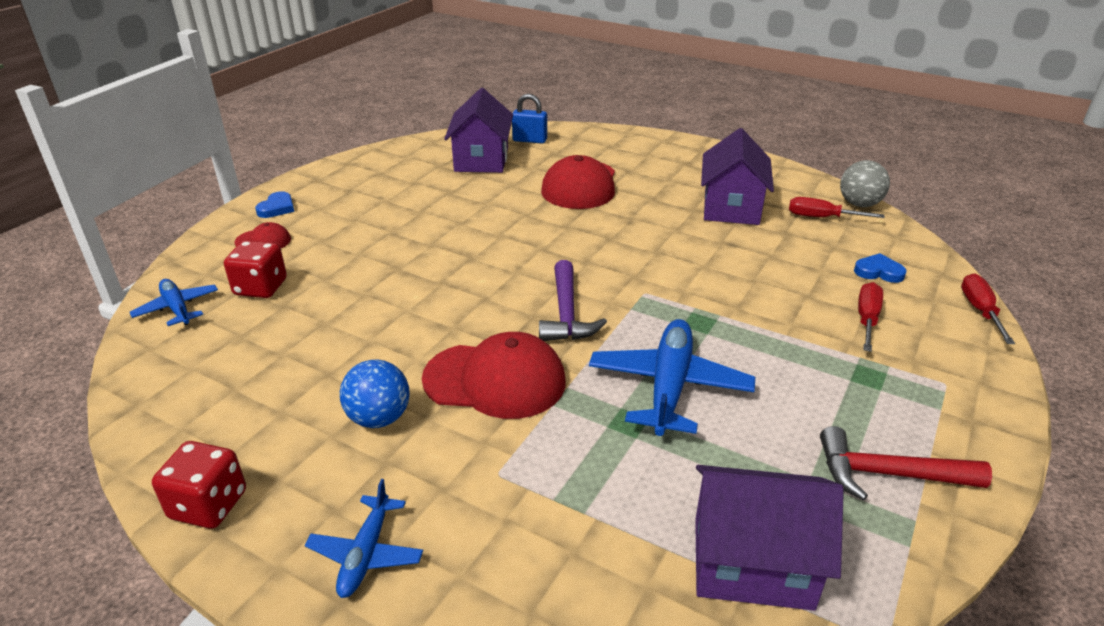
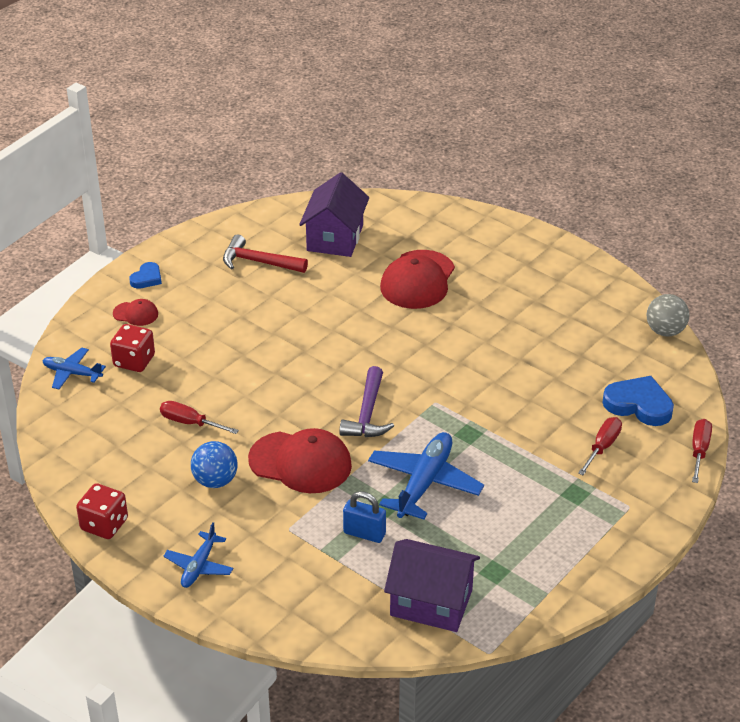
camera: 10 degrees right, 5 degrees up
(177, 308) = (72, 373): blue plane -> blue plane turned 45 degrees counterclockwise
(529, 140) = (386, 216): blue padlock -> blue padlock (364, 533)
(731, 207) = (545, 322): purple house -> none
(822, 217) = (622, 342): red screwdriver -> red screwdriver (190, 423)
(878, 272) = (639, 405): blue heart -> blue heart, size x1.76
(887, 474) = (547, 563): red hammer -> red hammer (258, 262)

